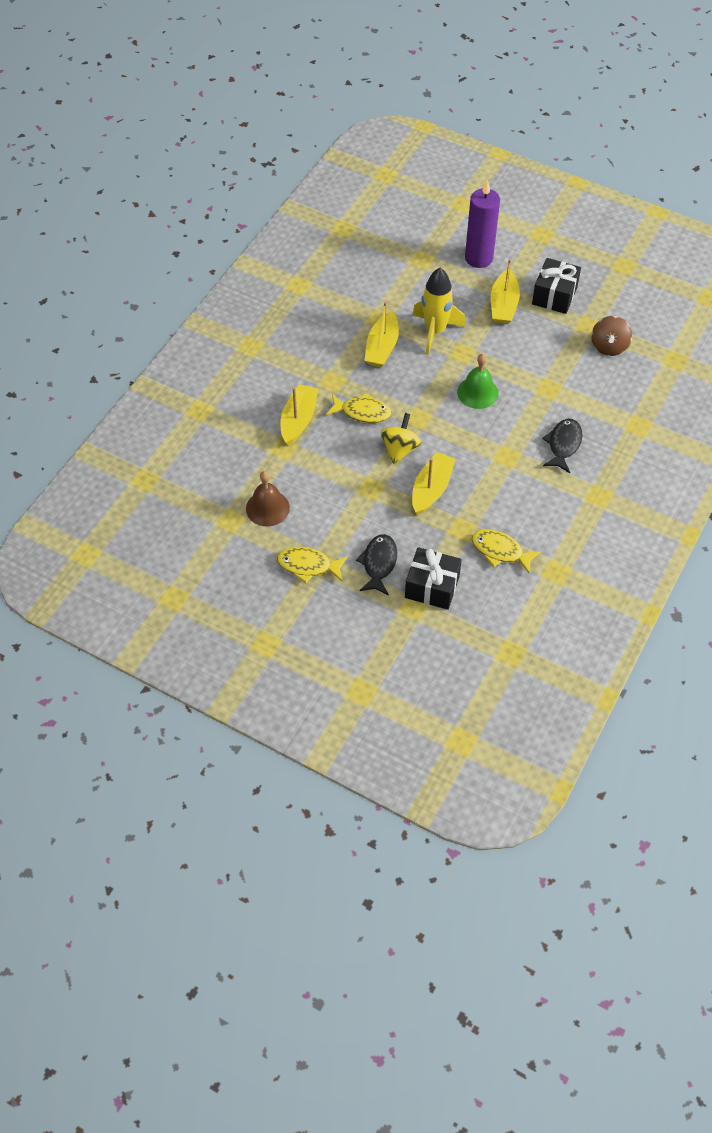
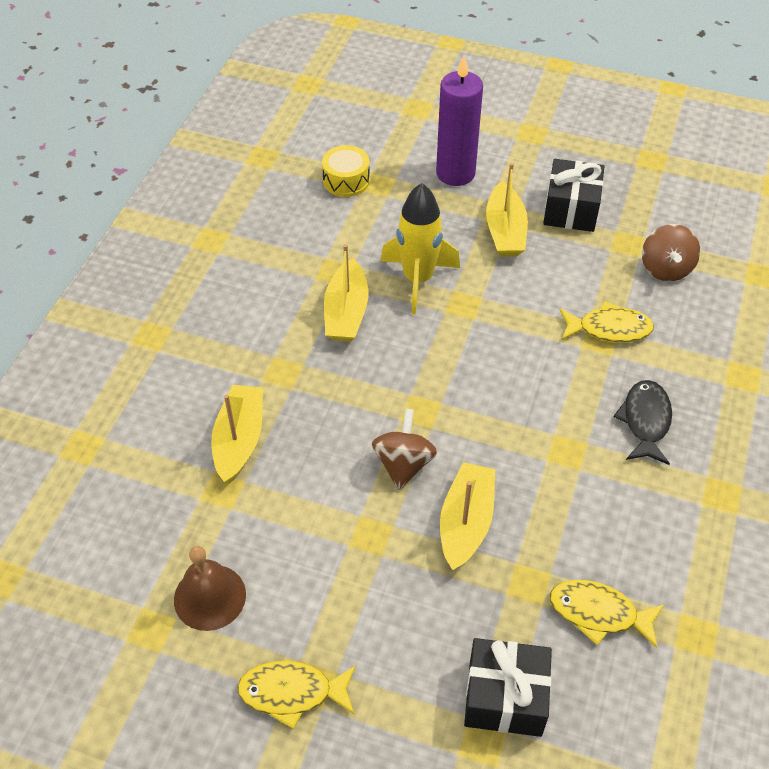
camera: 10 degrees left, 5 degrees down
(362, 412) = (335, 414): yellow fish -> yellow fish (609, 329)
(379, 563) = (409, 669): black fish -> none
(399, 254) = (346, 180): none -> yellow drum
(400, 449) = (403, 464): yellow spinning top -> brown spinning top
(477, 392) = (499, 359): green bell -> none

